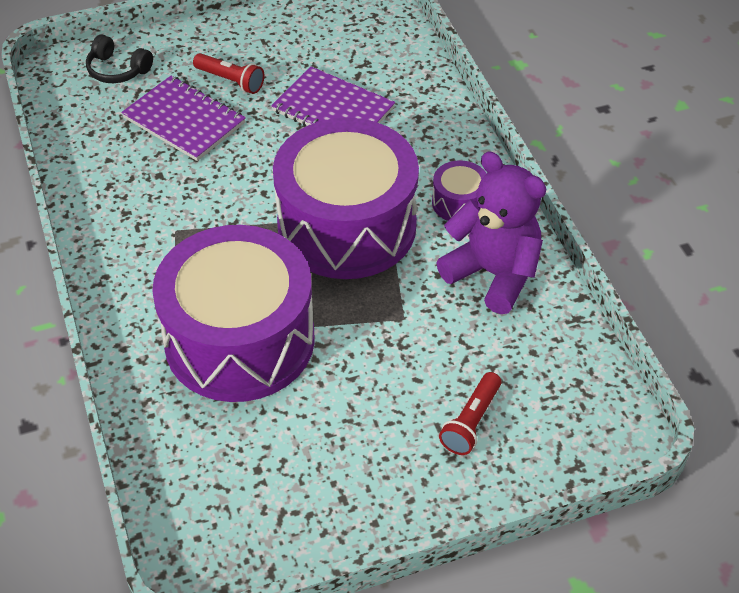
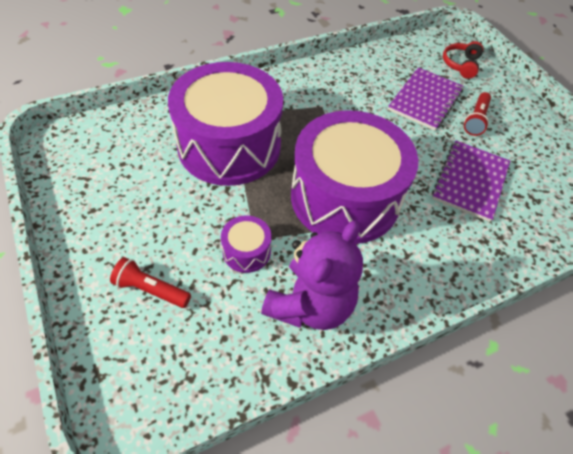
camera: 80 degrees right, 5 degrees up
(117, 70) = (460, 65): black headphones -> red headphones
(459, 203) = (389, 275): purple drum -> purple drum (246, 251)

